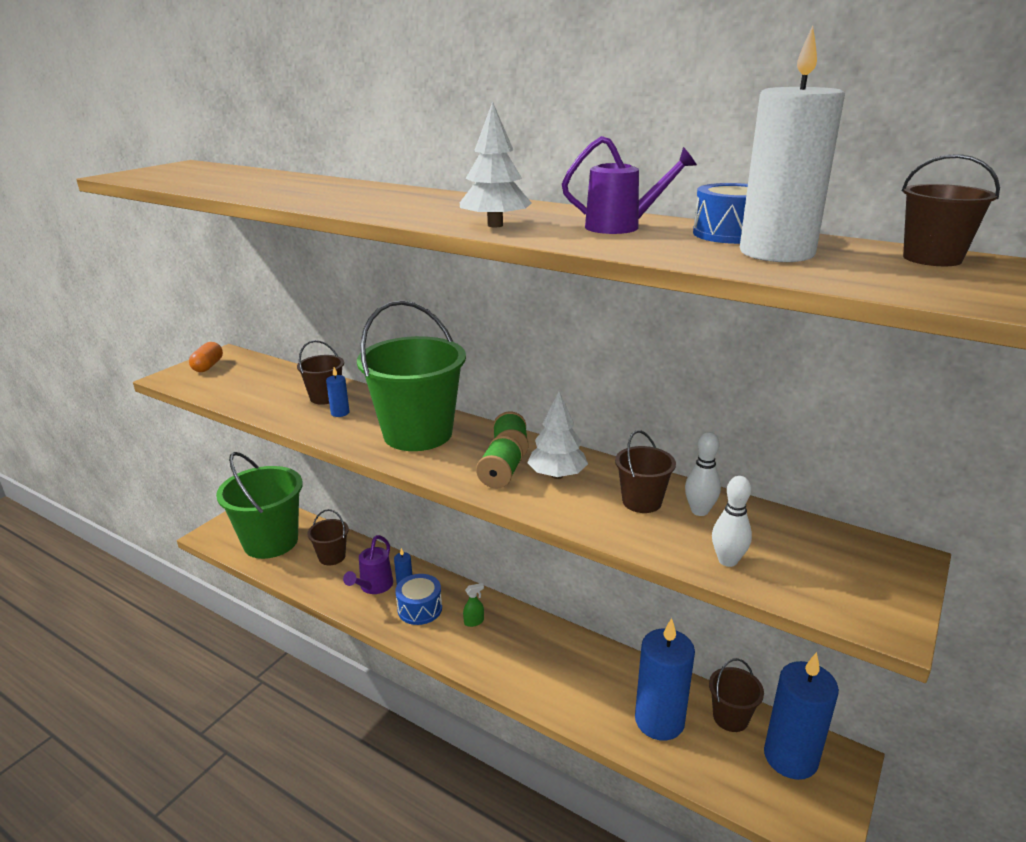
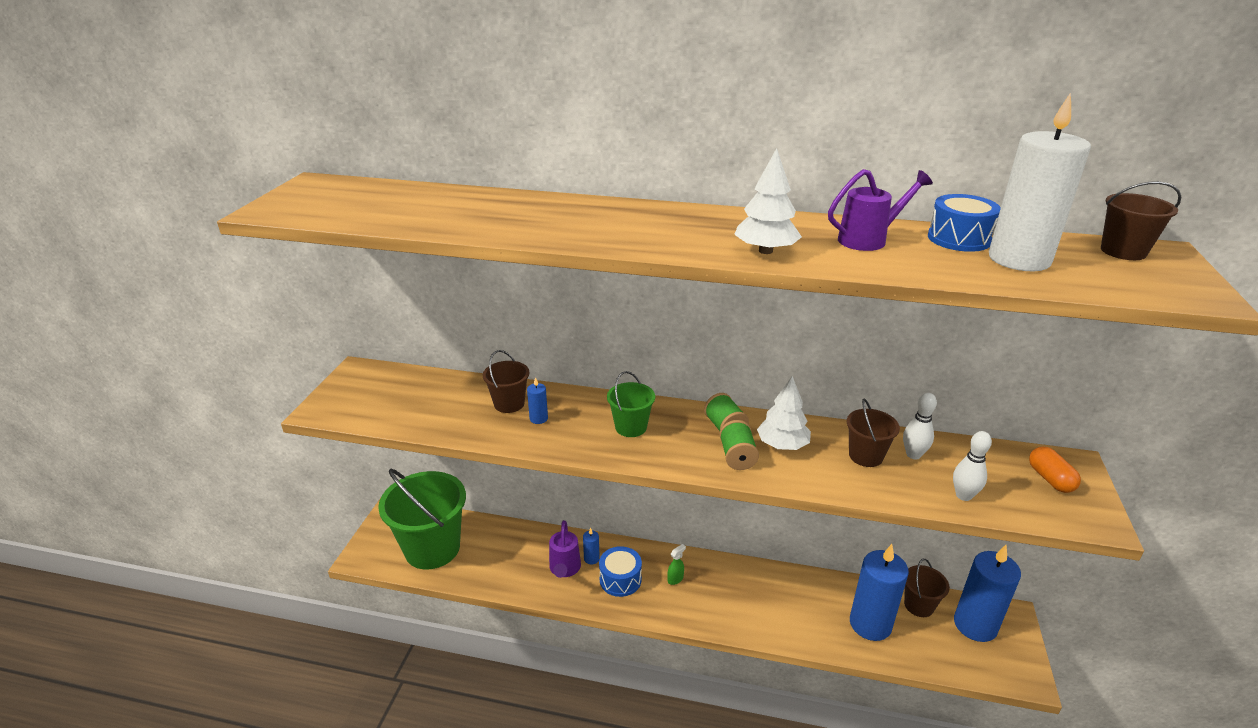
camera: 20 degrees left, 5 degrees up
(208, 366) = (351, 389): orange capsule -> orange capsule (1050, 479)
(332, 557) = (505, 549): brown bucket -> none
(418, 434) = (631, 427): green bucket -> green bucket, size x0.48

